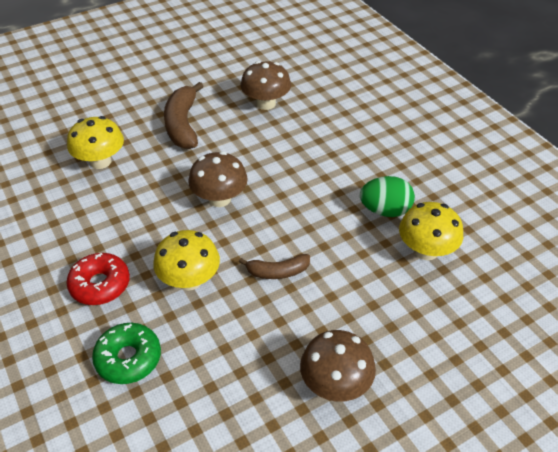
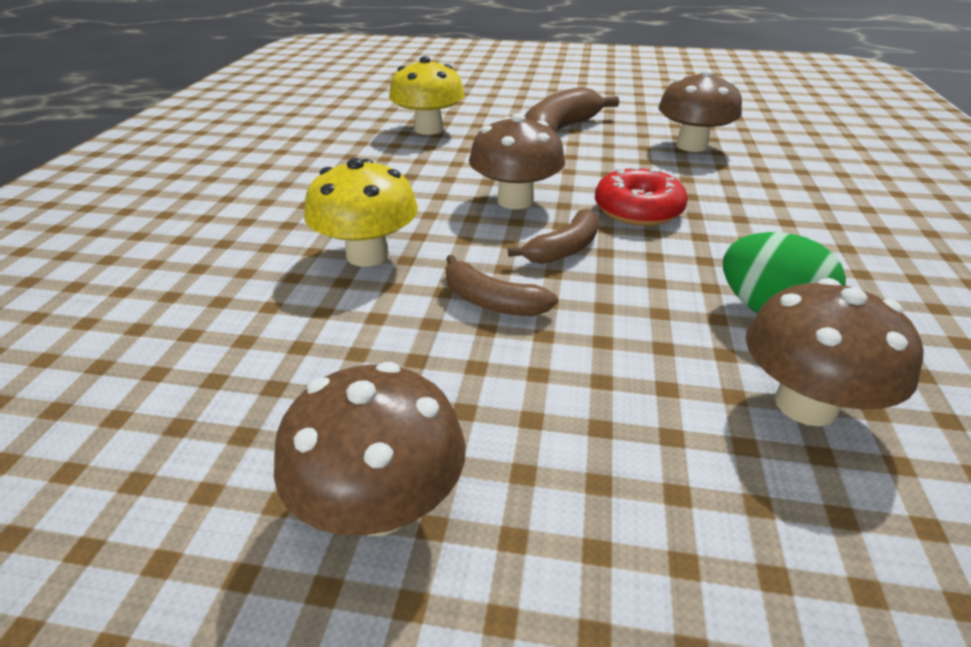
camera: 40 degrees right, 10 degrees down
(100, 285) = (272, 215): red donut -> red donut (638, 210)
(128, 358) = (186, 291): green donut -> none
(276, 220) = (564, 249): none -> brown banana
(426, 250) = (805, 404): yellow mushroom -> brown mushroom

